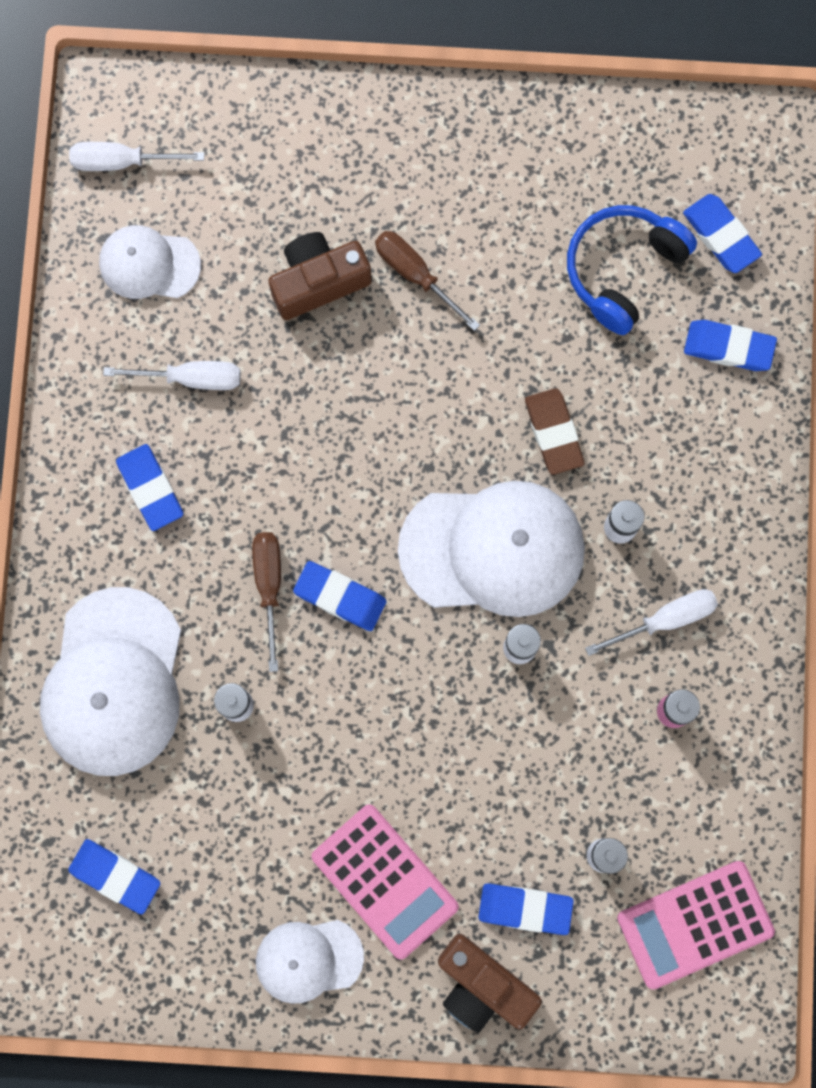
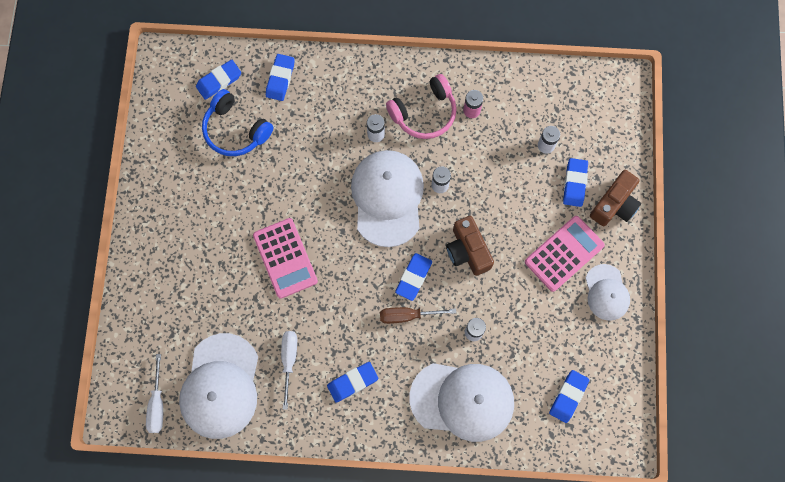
camera: 90 degrees left, 5 degrees down
(149, 264) = (220, 386): white cap -> white cap, size x1.78
(318, 281) = (235, 290): brown camera -> brown camera (467, 251)
(415, 275) = (233, 238): brown screwdriver -> none
(554, 433) = (324, 166): brown eraser -> none
(665, 619) = (424, 113): white screwdriver -> pink headphones
(695, 924) = (578, 102): pink calculator -> pink calculator (285, 258)

